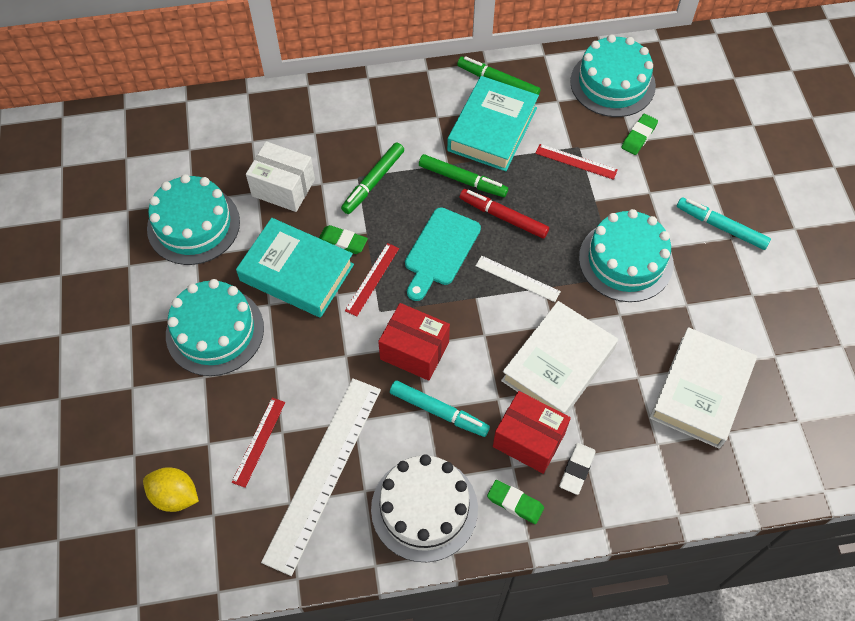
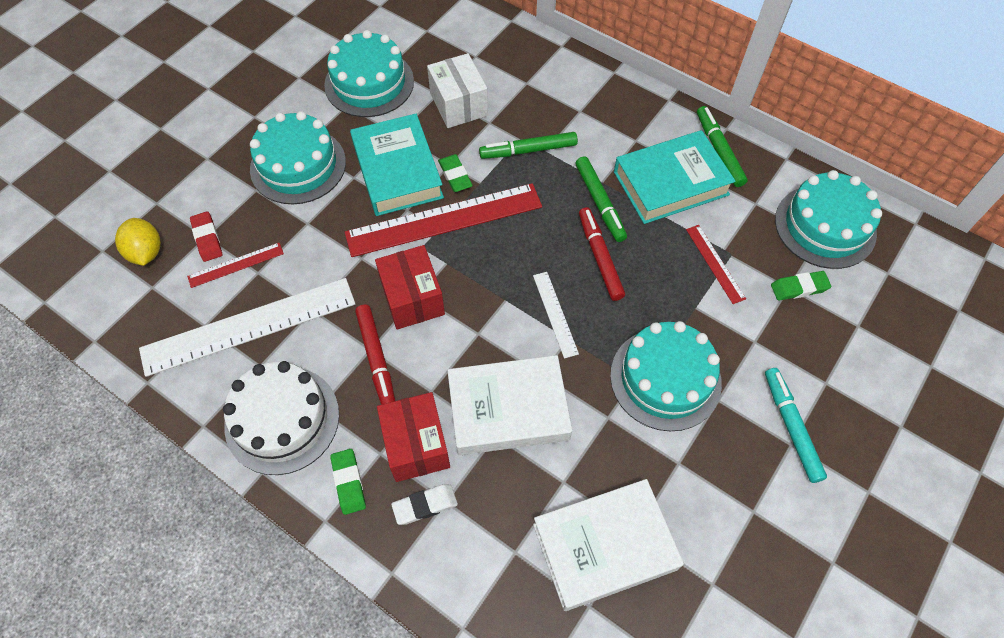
camera: 45 degrees right, 0 degrees up
(212, 443) = (207, 239): none -> red eraser
(372, 279) = (444, 220): red ruler -> red ruler, size x2.14
(439, 411) = (376, 359): turquoise marker -> red marker
(440, 251) = (519, 241): turquoise cutting board -> none

